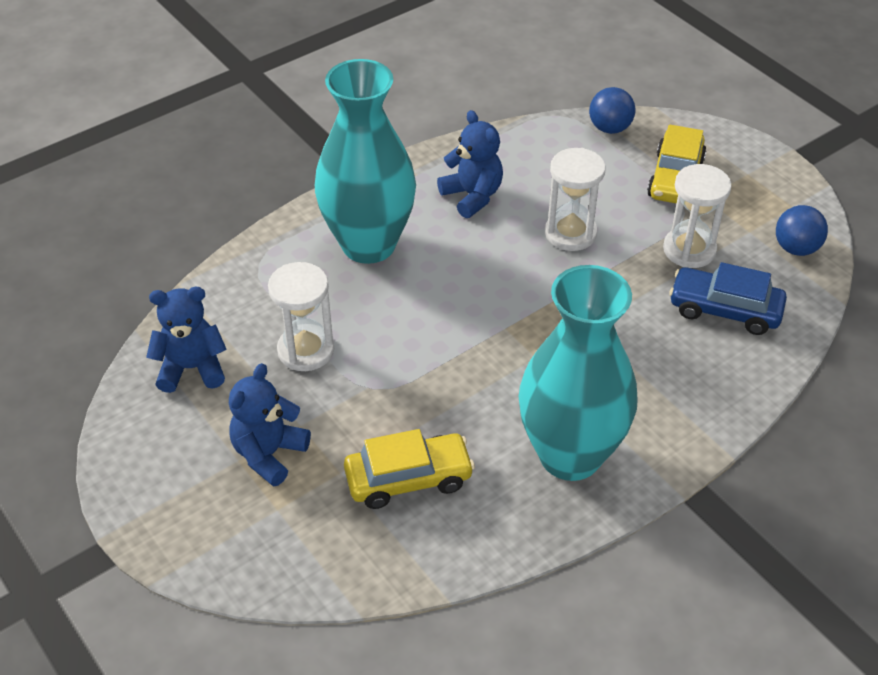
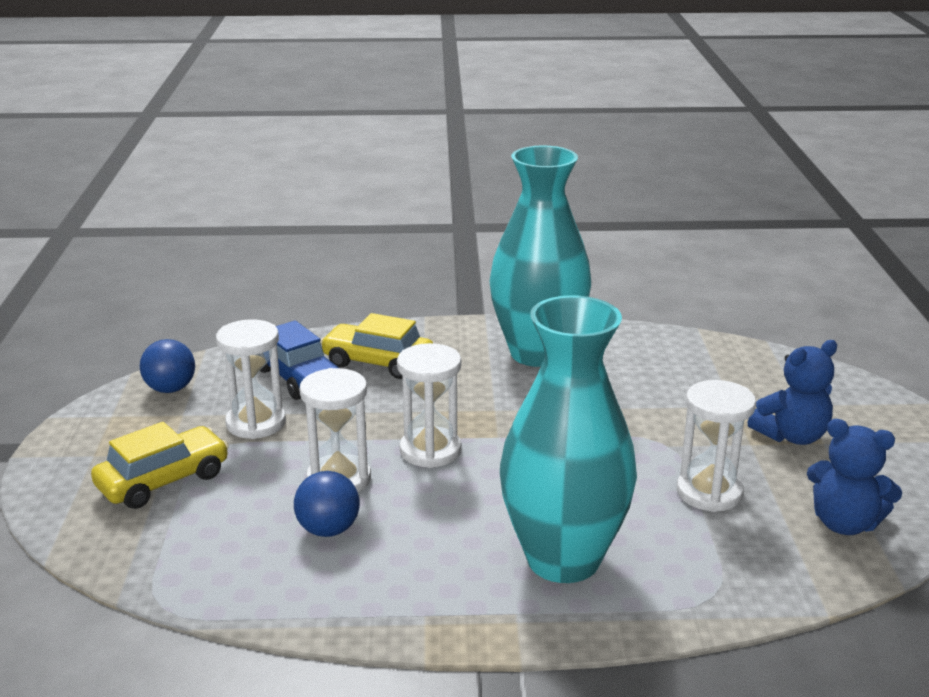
camera: 145 degrees left, 20 degrees down
(408, 479) = (677, 383): yellow car -> yellow car (378, 362)
(472, 196) = (391, 558): blue teddy bear -> none
(539, 288) = (430, 450): none -> white hourglass
(610, 128) = (135, 561): blue ball -> blue ball (328, 530)

